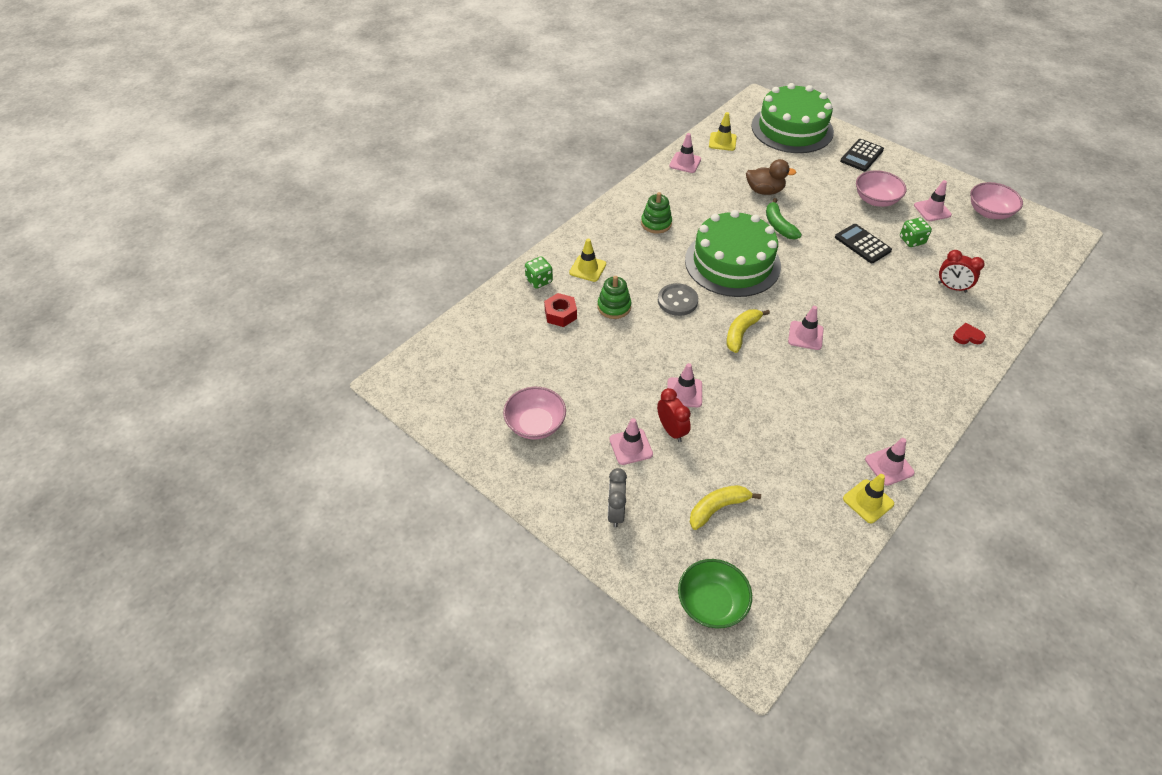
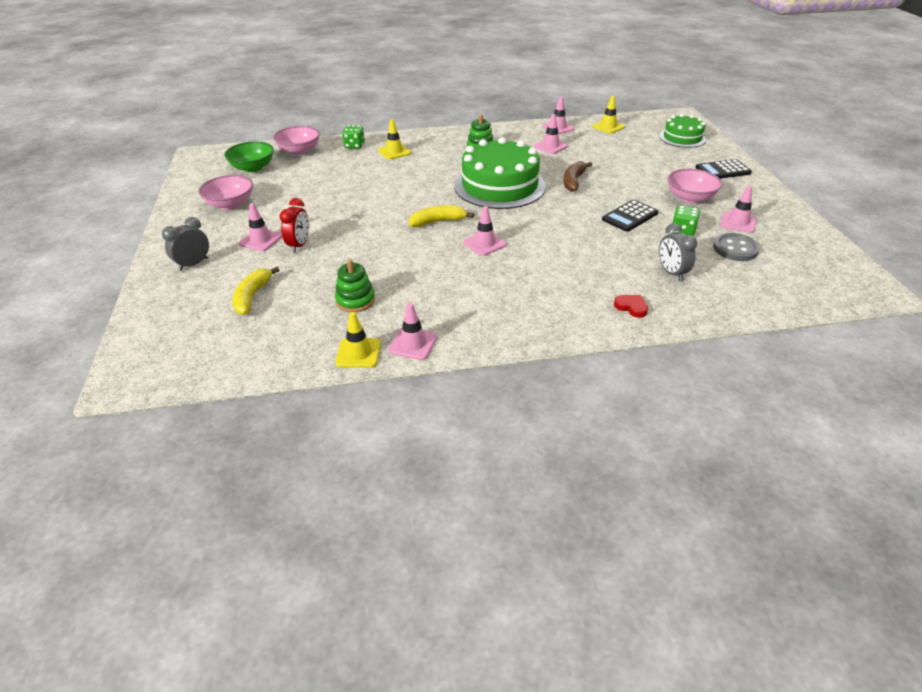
camera: 40 degrees right, 10 degrees down
(560, 314) = (338, 165): red nut -> none
(614, 307) = (377, 174): green stacking toy -> green stacking toy (355, 300)
(677, 301) = (424, 188): grey button -> grey button (735, 249)
(684, 392) = (342, 232): pink traffic cone -> pink traffic cone (550, 146)
(711, 603) = (157, 339): green bowl -> green bowl (253, 168)
(717, 508) = (252, 296): yellow banana -> yellow banana turned 90 degrees counterclockwise
(764, 191) = (596, 161): brown duck -> none
(779, 225) = (573, 181): green banana -> brown banana
(792, 129) = (682, 138): green cake -> green cake, size x0.56
(862, 244) = (630, 216): black calculator -> black calculator turned 135 degrees counterclockwise
(952, 287) = (671, 273): red clock -> grey clock
(989, 212) = (801, 245): pink bowl -> pink bowl (299, 151)

